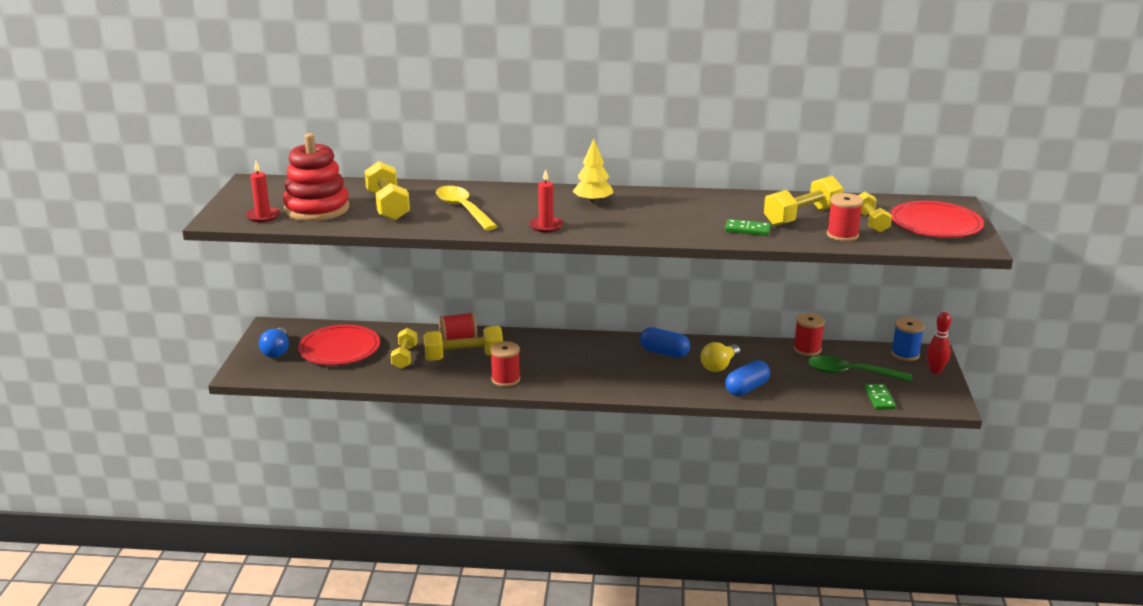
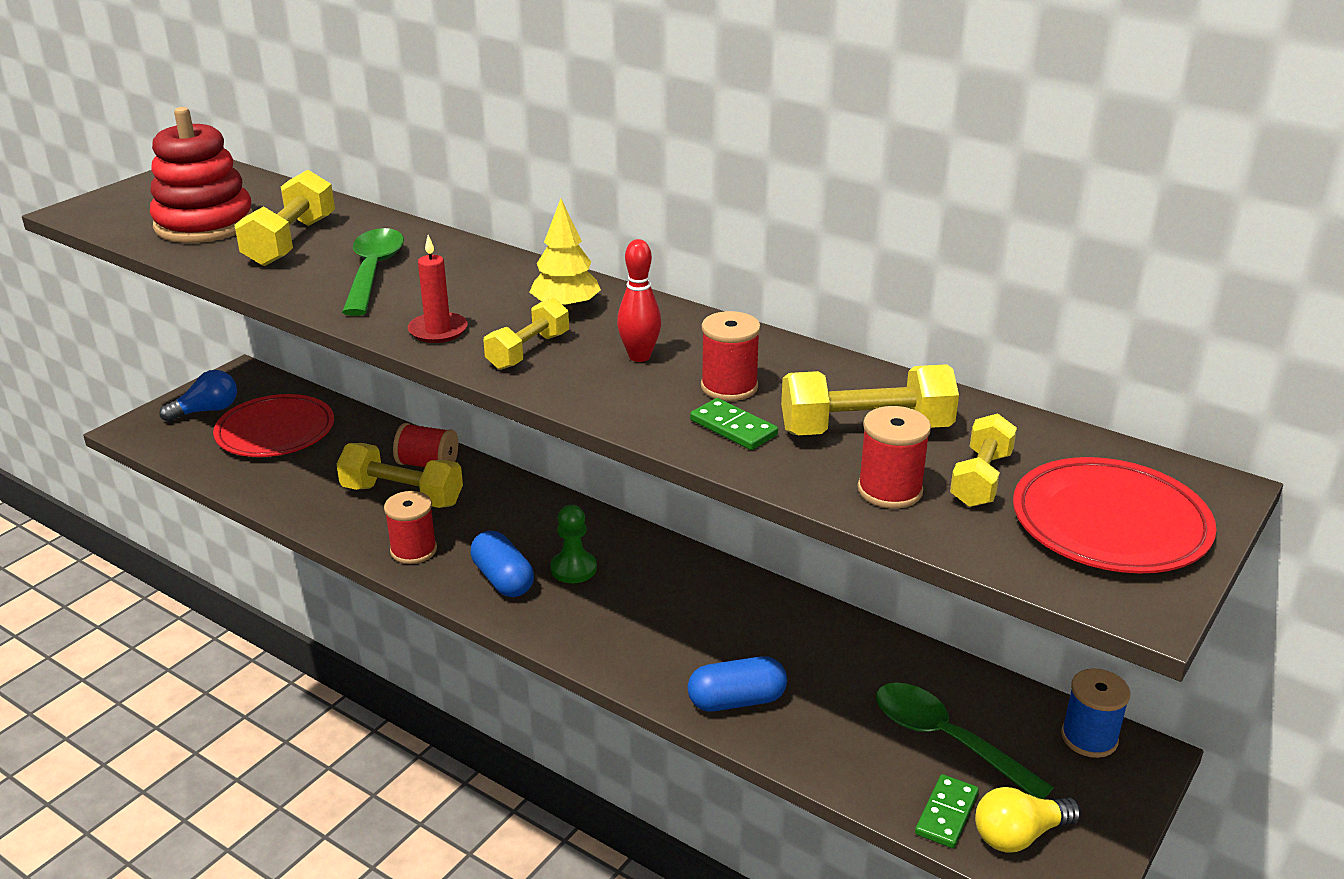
camera: 30 degrees right, 5 degrees up
(263, 216) = (131, 218): red candle -> none
(277, 351) = (206, 411): blue light bulb -> blue light bulb turned 150 degrees counterclockwise
(405, 357) = (333, 469): yellow dumbbell -> yellow dumbbell (528, 351)
(463, 209) = (373, 271): yellow spoon -> green spoon
(602, 362) = (573, 569): none -> green pawn
(664, 353) = (679, 585): blue capsule -> blue capsule (503, 579)
(719, 366) = (738, 641): yellow light bulb -> yellow light bulb (1019, 835)
(807, 349) = (917, 662): red spool -> red spool (729, 387)
(935, 370) = (1115, 796): red bowling pin -> red bowling pin (639, 356)

